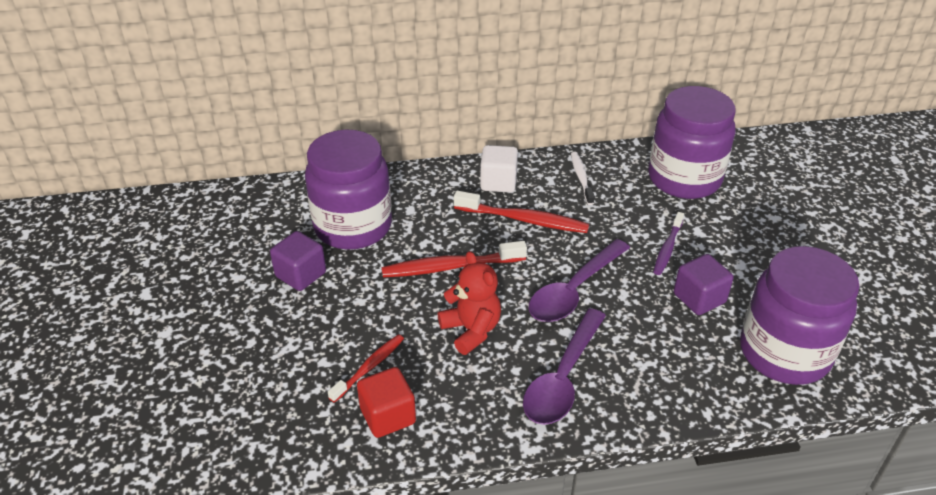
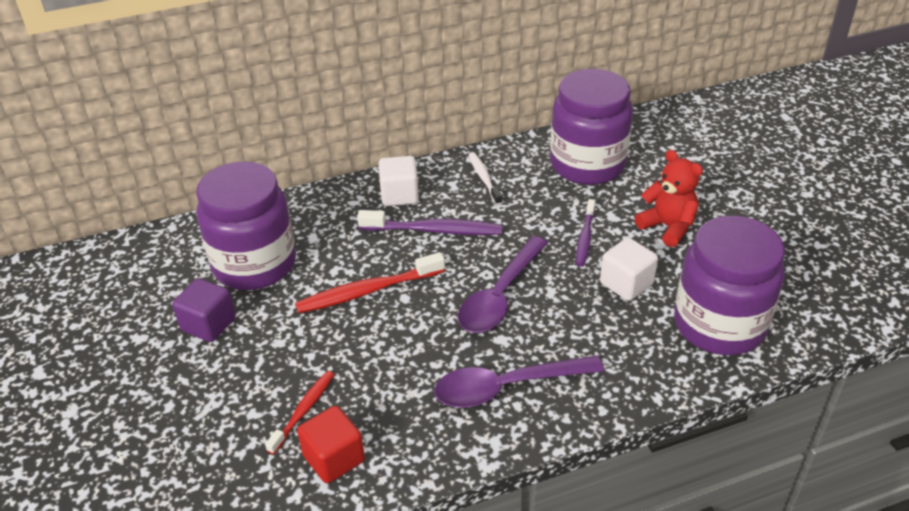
camera: 10 degrees left, 0 degrees up
(471, 330) = (403, 354): red teddy bear -> red teddy bear (667, 227)
(524, 219) = (434, 230): red toothbrush -> purple toothbrush
(563, 378) = (507, 387): purple spoon -> purple spoon turned 60 degrees clockwise
(699, 298) = (626, 284): purple cube -> white cube

